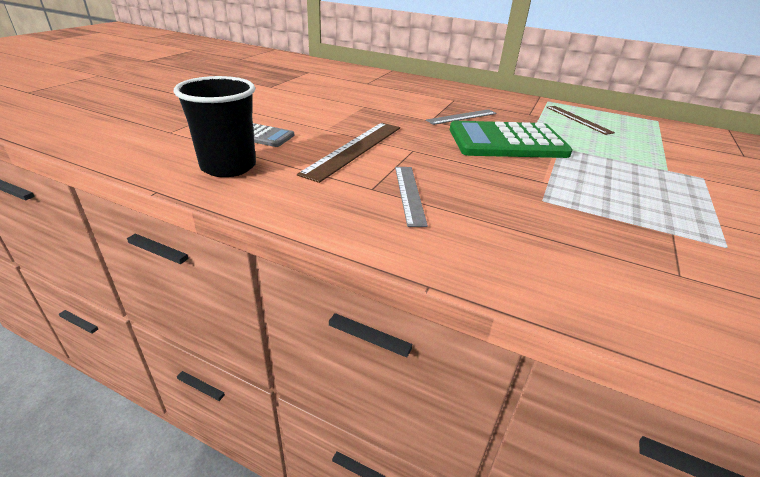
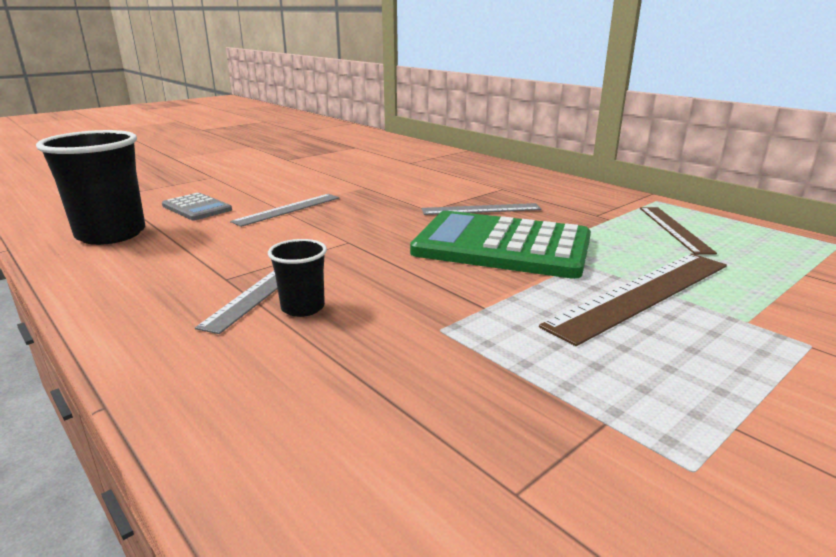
camera: 25 degrees right, 10 degrees down
(336, 130) = (288, 209): none -> grey ruler
(354, 149) = (276, 232): brown ruler -> brown ruler (642, 294)
(451, 200) = (303, 308): none -> black cup

